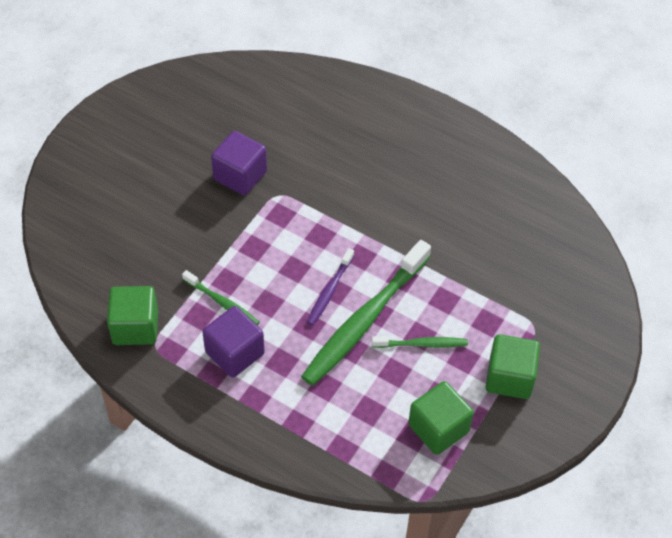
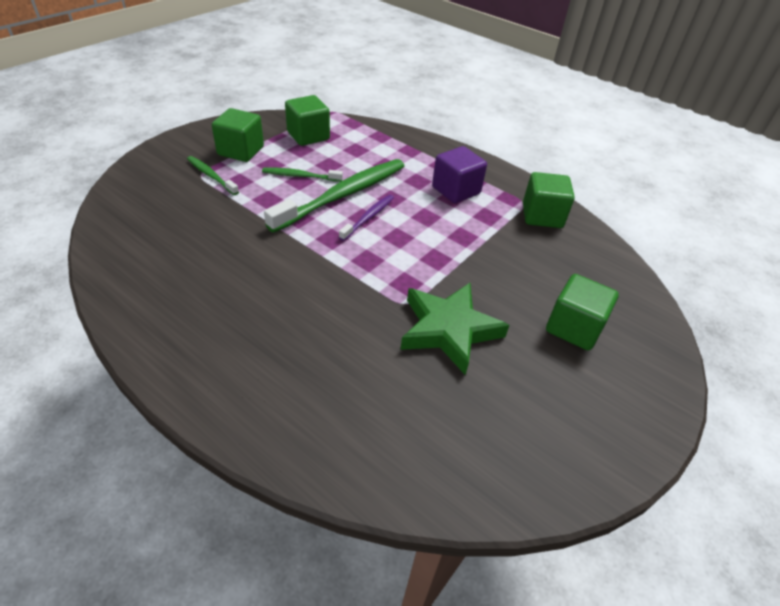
camera: 175 degrees left, 10 degrees down
(132, 192) = (574, 328): none -> green cube
(222, 302) = (467, 222): green toothbrush -> green toothbrush (211, 176)
(240, 175) = (449, 330): purple cube -> green star

